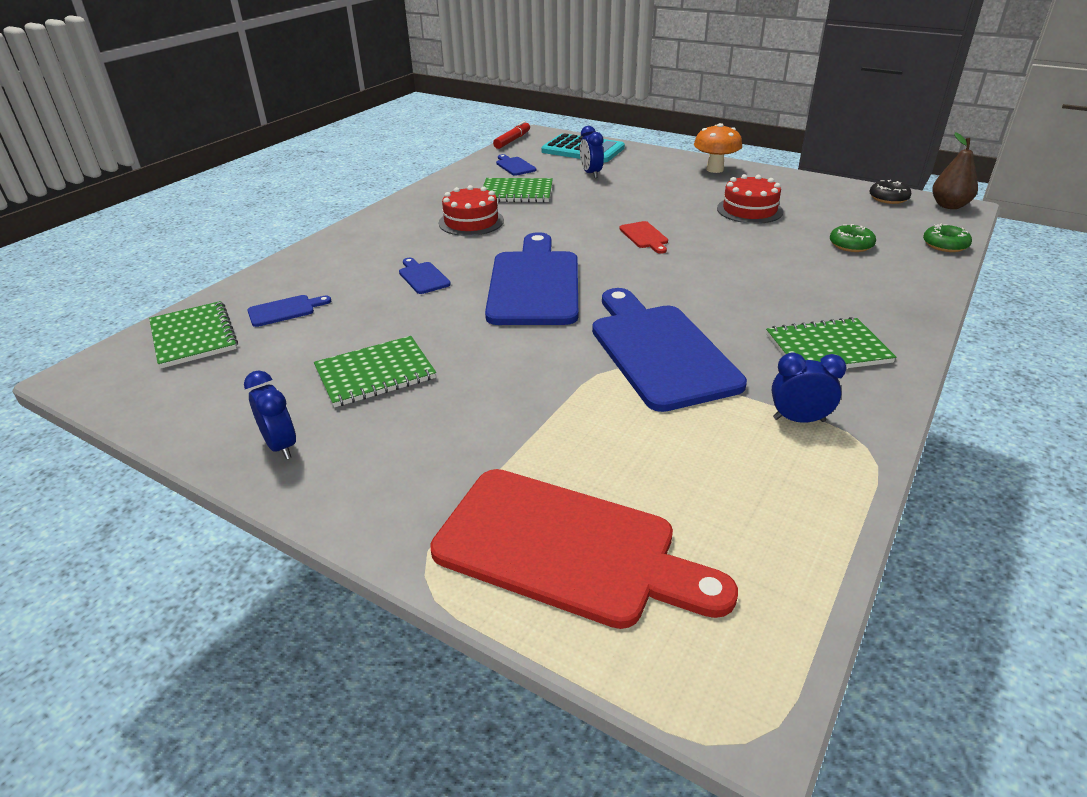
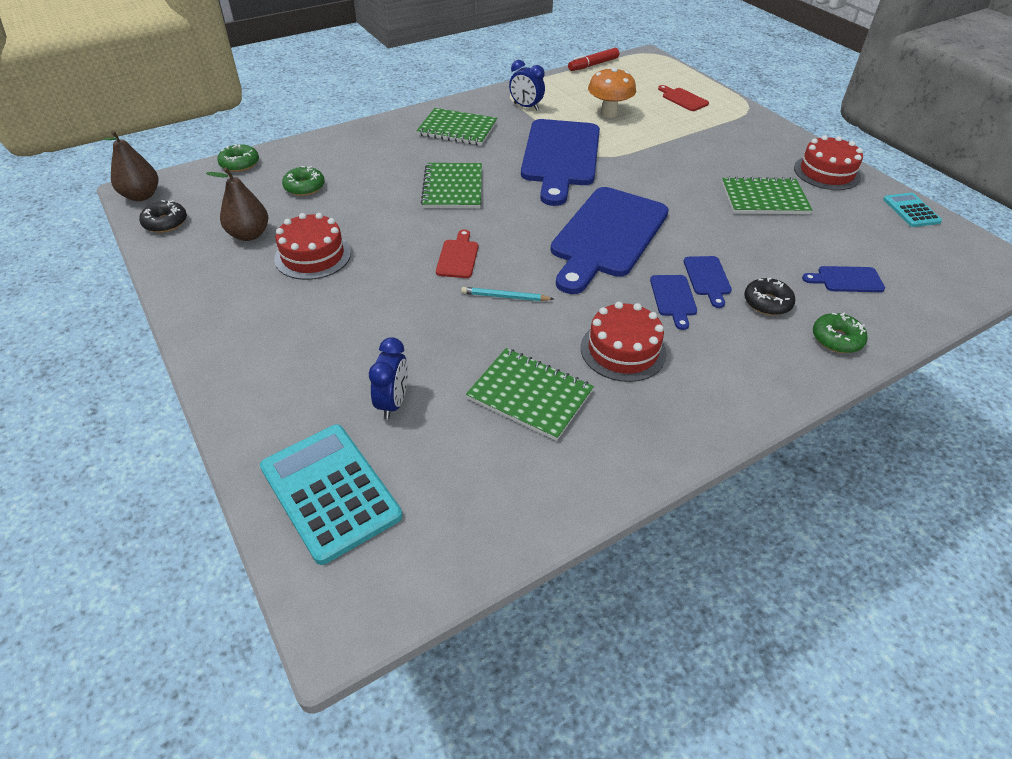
camera: 155 degrees left, 10 degrees up
(169, 416) = (911, 210): none -> turquoise calculator
(193, 336) = (926, 276): green notebook -> green notebook (453, 188)
(281, 446) = (826, 172): blue clock -> red cake
(304, 265) = (836, 339): none -> green donut
(365, 274) = (767, 303): none -> black donut
(512, 140) = (413, 606): red marker -> red marker (593, 65)
(514, 166) = (482, 481): blue cutting board -> blue cutting board (673, 298)
(566, 548) = (683, 99): red cutting board -> red cutting board, size x0.42
(580, 225) = (505, 297): none -> turquoise pencil
(715, 169) = (233, 343): orange mushroom -> orange mushroom (608, 113)
(817, 208) = (249, 235): none -> brown pear

